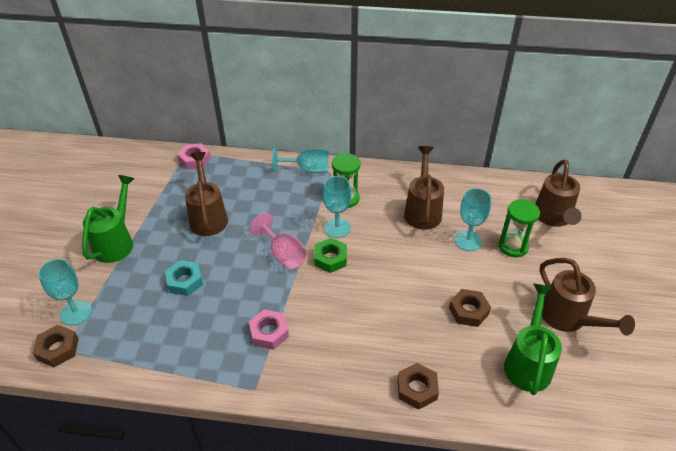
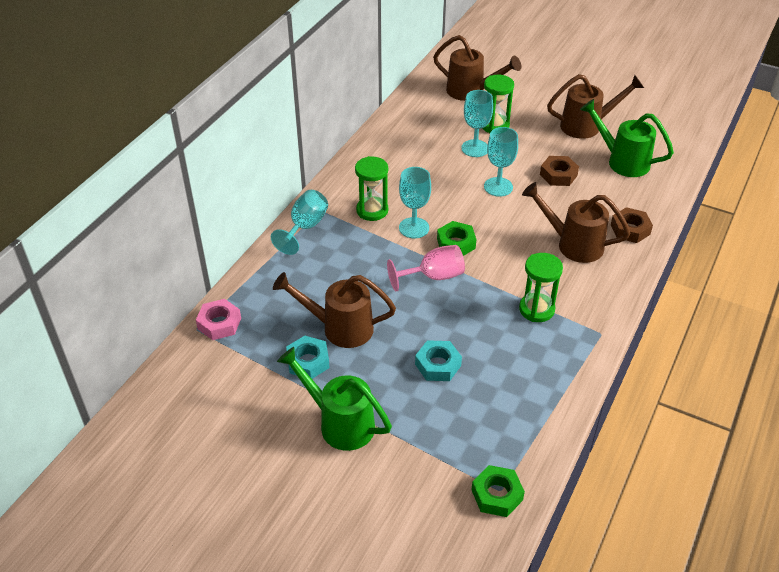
camera: 70 degrees left, 0 degrees up
(58, 349) = (497, 495): brown nut -> green nut
(76, 312) = (445, 473): turquoise goblet -> turquoise goblet (498, 187)
(171, 210) = (308, 361): none -> turquoise nut
(269, 332) = (536, 309): pink nut -> green hourglass
(422, 211) = (420, 163): brown watering can -> brown watering can (573, 244)

